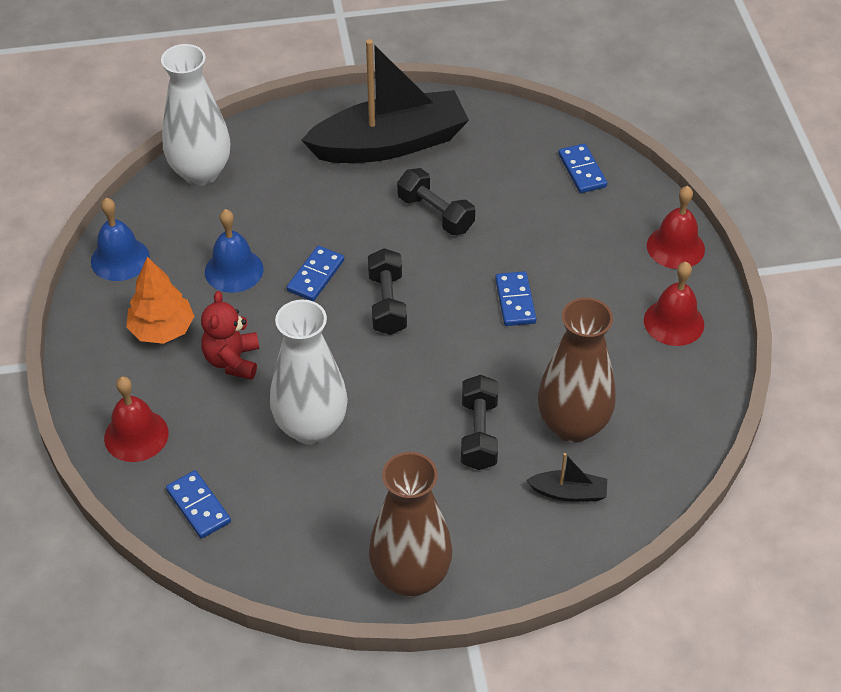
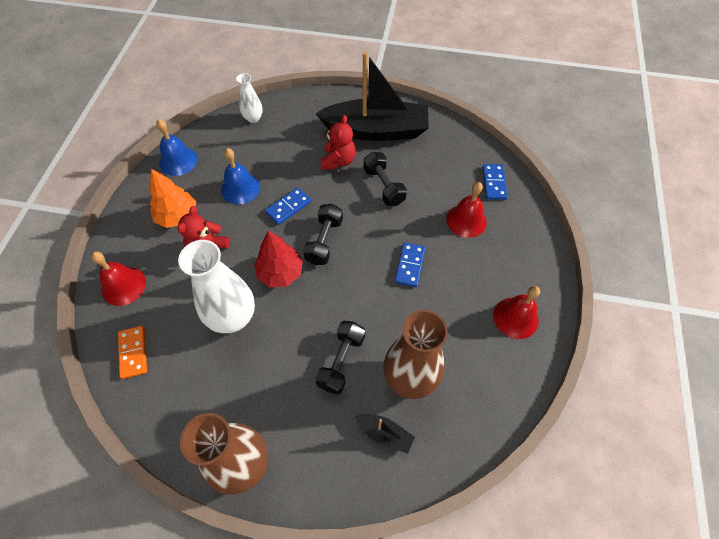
camera: 20 degrees right, 10 degrees up
(198, 506) = (133, 352): blue domino -> orange domino
(201, 172) = (253, 118): white vase -> white vase, size x0.52
(347, 358) = (280, 273): none -> red tree
(356, 198) = (338, 161): none -> red teddy bear
(675, 247) = (538, 259): red bell -> red bell (466, 220)

